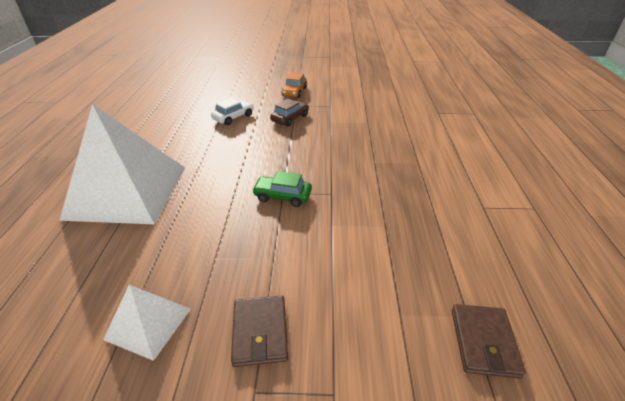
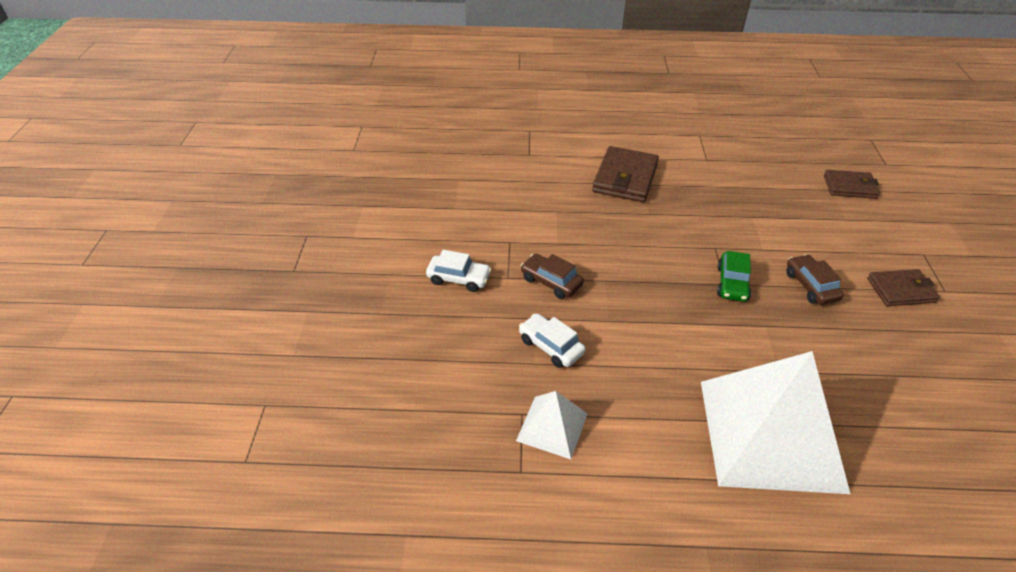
camera: 90 degrees left, 5 degrees up
(148, 324) = (932, 360): white pyramid -> white pyramid (552, 426)
(275, 248) = (810, 286): none -> brown car
(294, 92) = (459, 278): orange car -> white car
(423, 153) = (625, 178): none -> brown wallet

